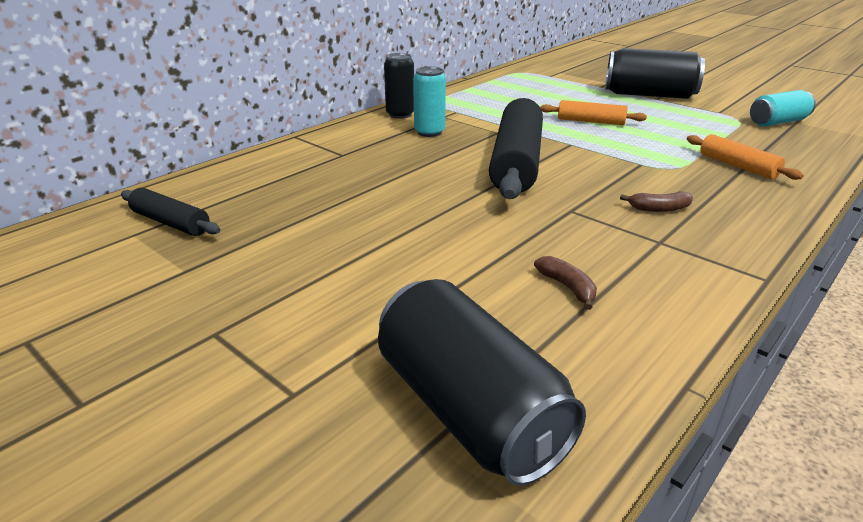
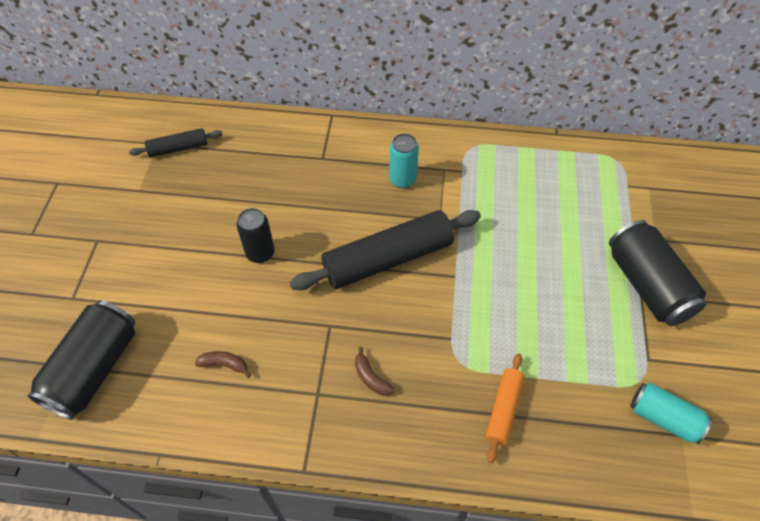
camera: 55 degrees right, 25 degrees up
(170, 223) = (178, 148): black rolling pin -> black rolling pin turned 75 degrees clockwise
(400, 114) = (423, 143): black can -> black can (260, 253)
(568, 287) = (225, 365): brown banana -> brown banana turned 105 degrees counterclockwise
(591, 121) = (522, 269): orange rolling pin -> none

